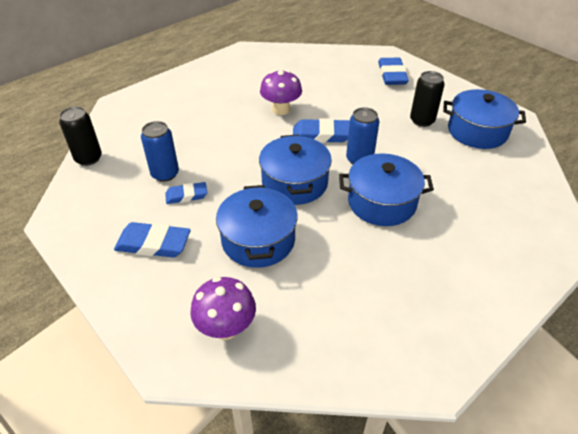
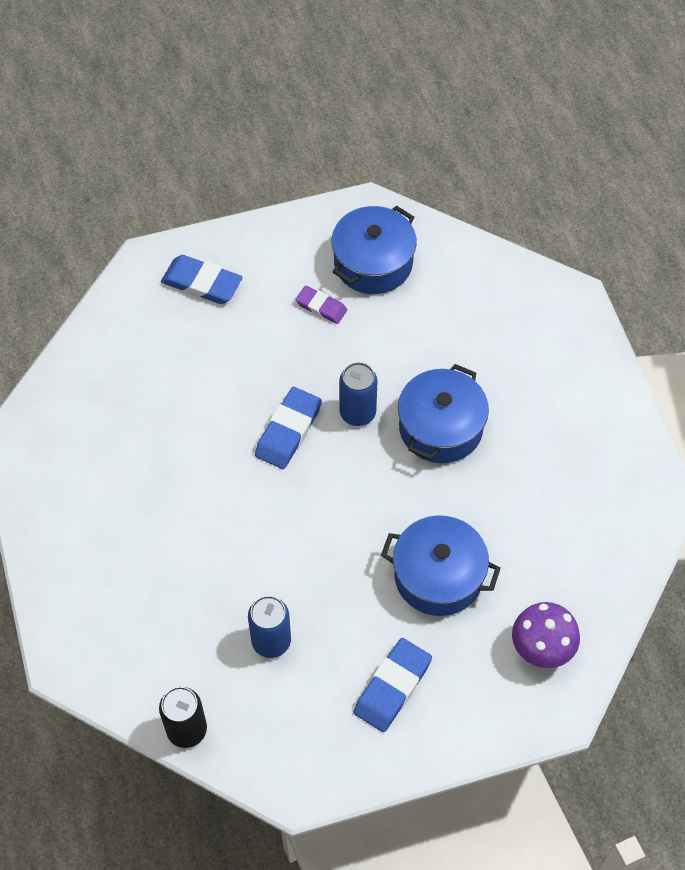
camera: 65 degrees left, 15 degrees up
(186, 195) = (326, 628): blue eraser -> none
(281, 110) = (206, 454): purple mushroom -> none
(295, 183) = (364, 500): blue pot -> none
(422, 121) = (321, 307): black can -> purple eraser

